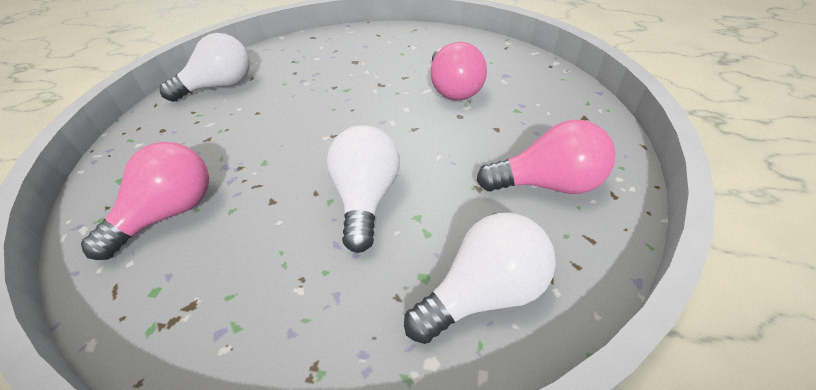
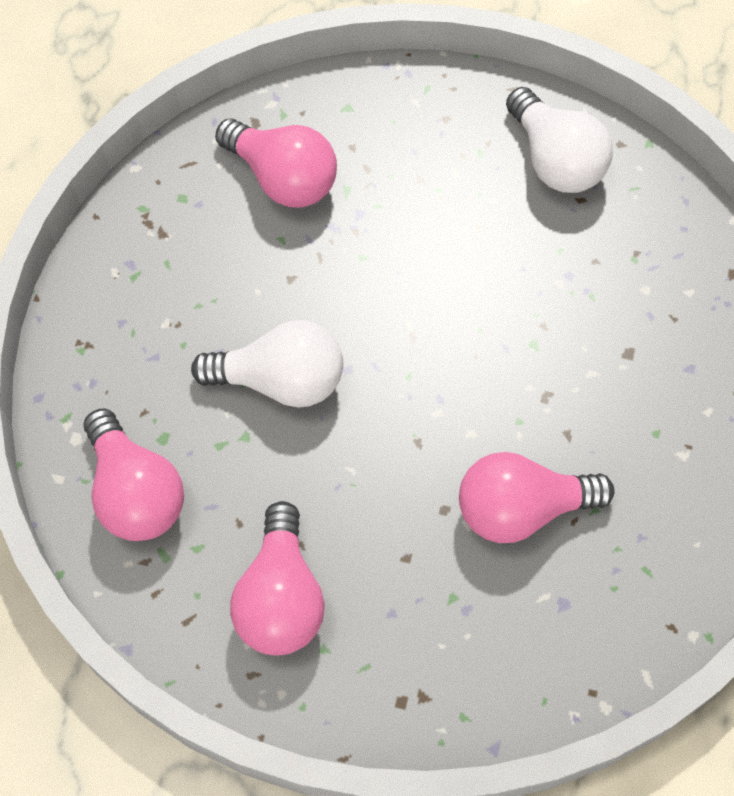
camera: 90 degrees right, 20 degrees up
(484, 293) = (135, 492): white light bulb -> pink light bulb

